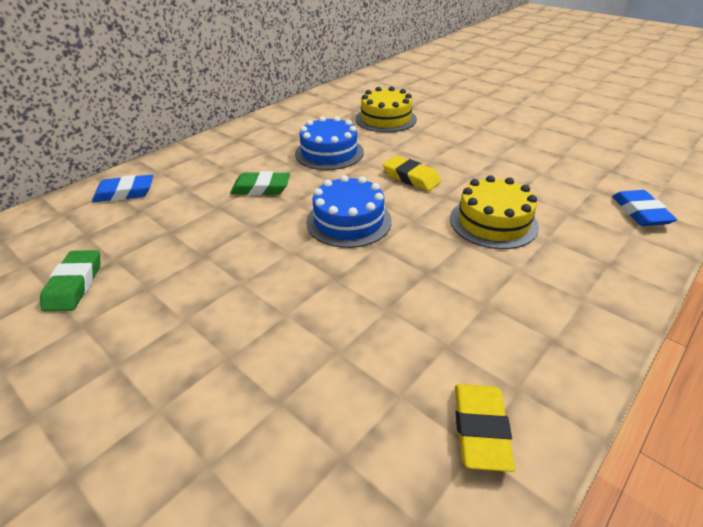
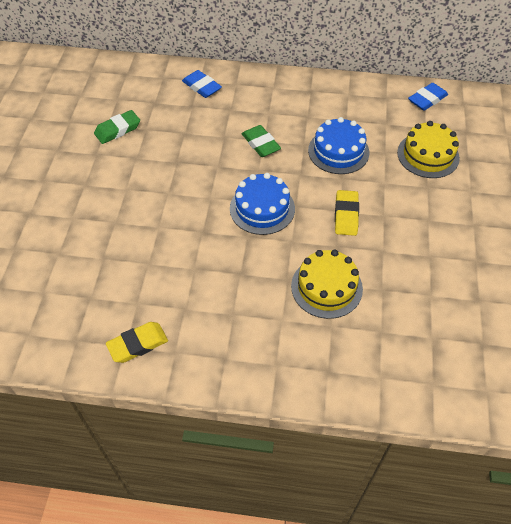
camera: 55 degrees right, 15 degrees up
(640, 212) = (421, 378): blue eraser -> blue eraser (427, 99)

